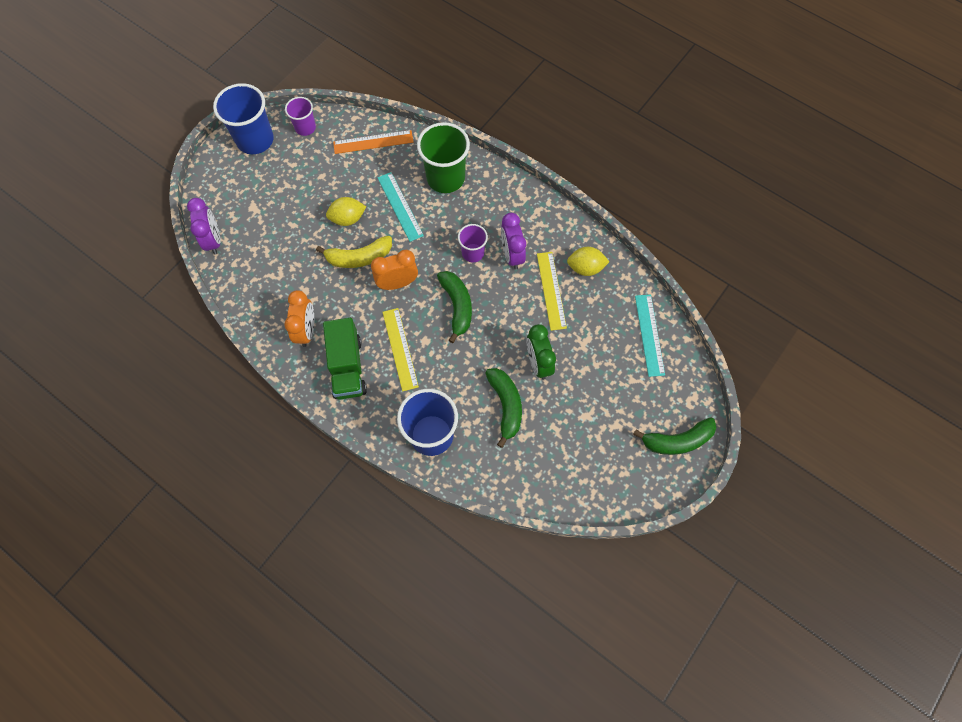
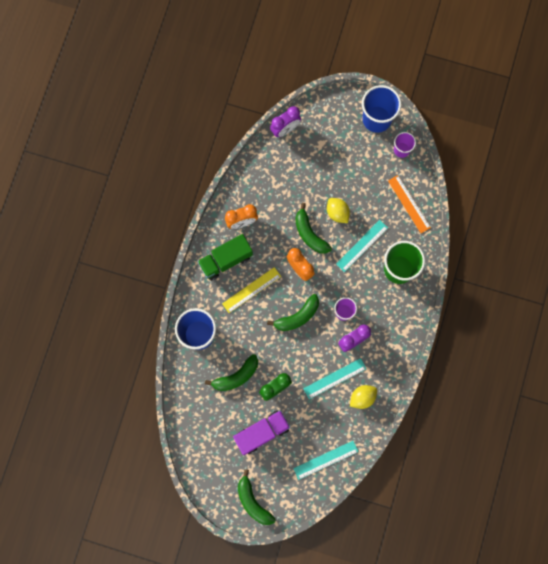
camera: 70 degrees right, 10 degrees up
(359, 257) = (309, 234): yellow banana -> green banana
(551, 290) = (335, 378): yellow ruler -> turquoise ruler
(585, 268) = (362, 397): yellow lemon -> yellow lemon turned 75 degrees clockwise
(590, 399) = (262, 433): none -> purple truck

